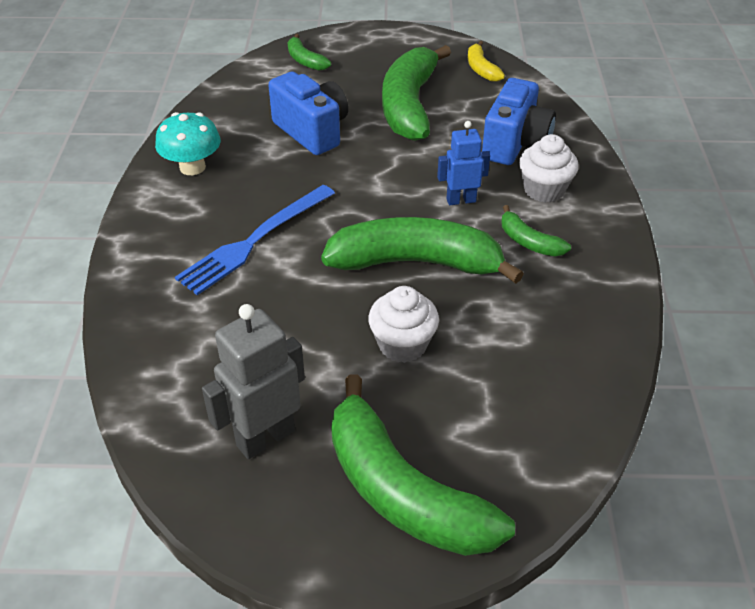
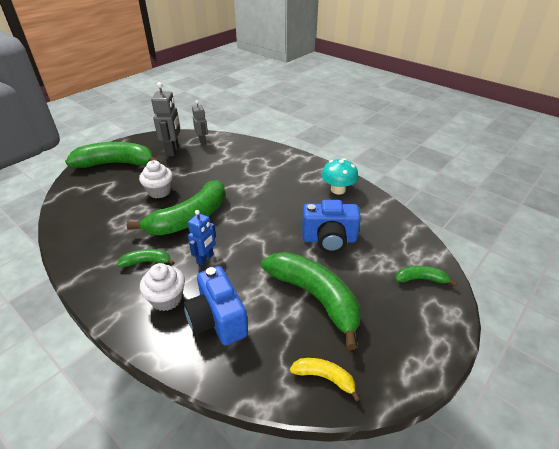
camera: 130 degrees right, 5 degrees down
(182, 419) = (202, 141): none -> grey robot
(254, 241) = (263, 185): blue fork -> none

